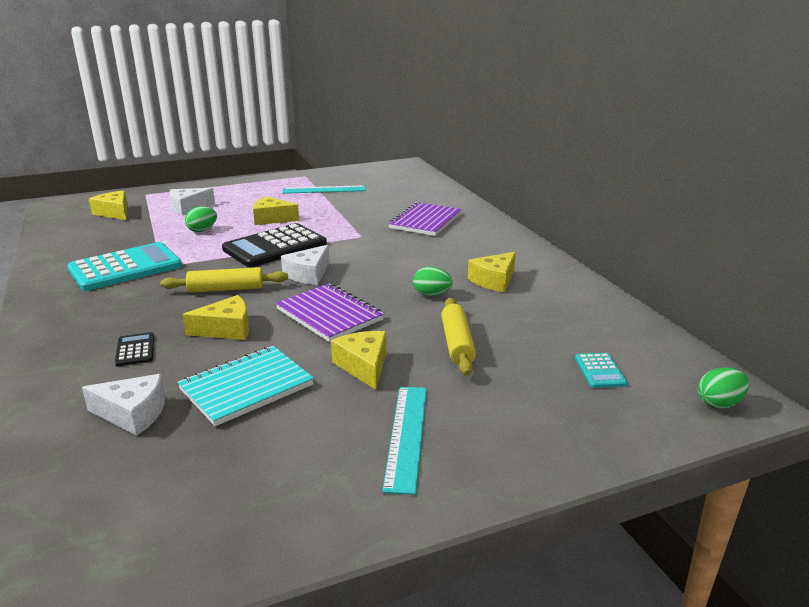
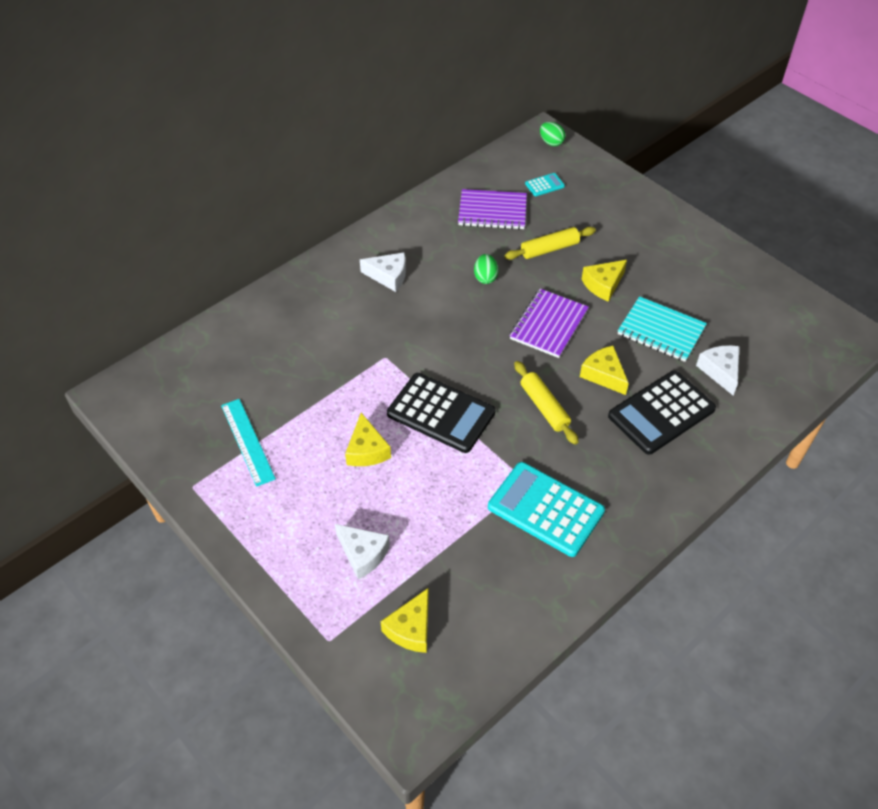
camera: 110 degrees left, 25 degrees up
(135, 350) = (661, 413): black calculator -> black calculator, size x2.26
(202, 230) = (426, 498): green egg -> none
(308, 274) = (488, 364): white cheese -> white cheese (388, 276)
(407, 435) = (656, 248): turquoise ruler -> none
(425, 221) = (324, 320): purple notebook -> purple notebook (492, 211)
(494, 280) = (441, 248): yellow cheese -> none

